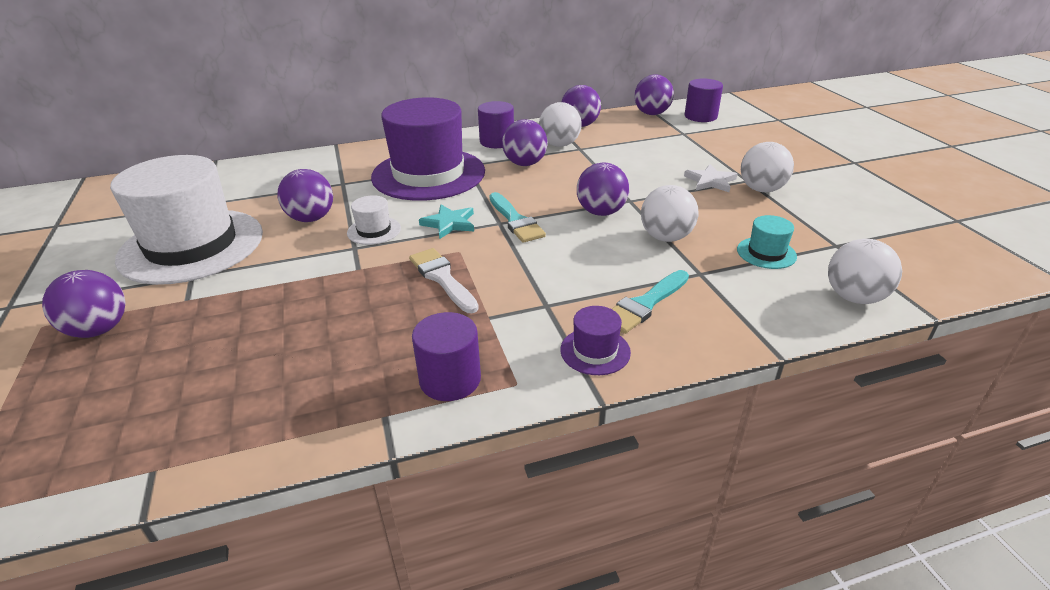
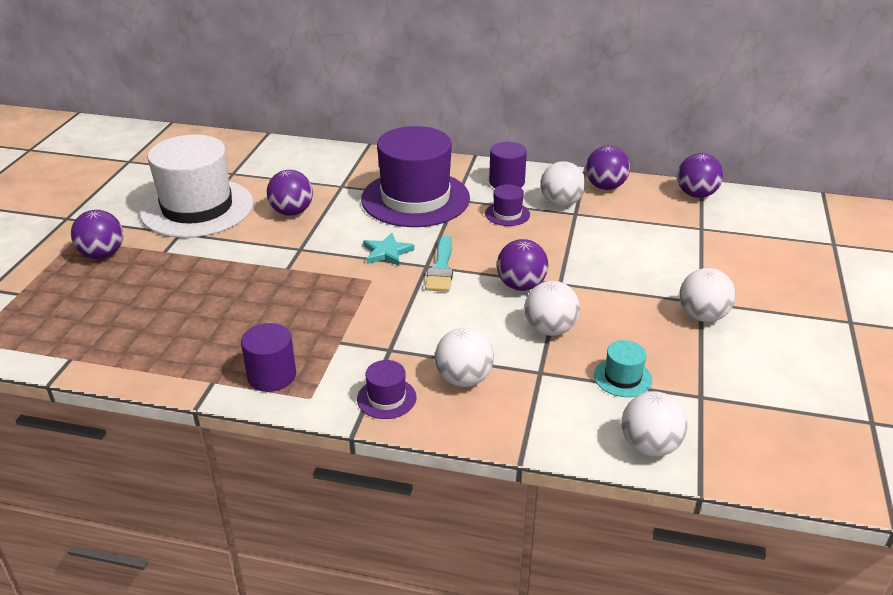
camera: 30 degrees right, 0 degrees up
(374, 230) = (326, 239): white hat -> none
(442, 278) = (337, 298): white brush -> none
(525, 164) = (507, 214): purple ball -> purple hat
(645, 304) = (463, 379): turquoise brush -> white ball
(700, 116) = (746, 213): purple cylinder -> none
(710, 181) = (661, 290): white star -> none

